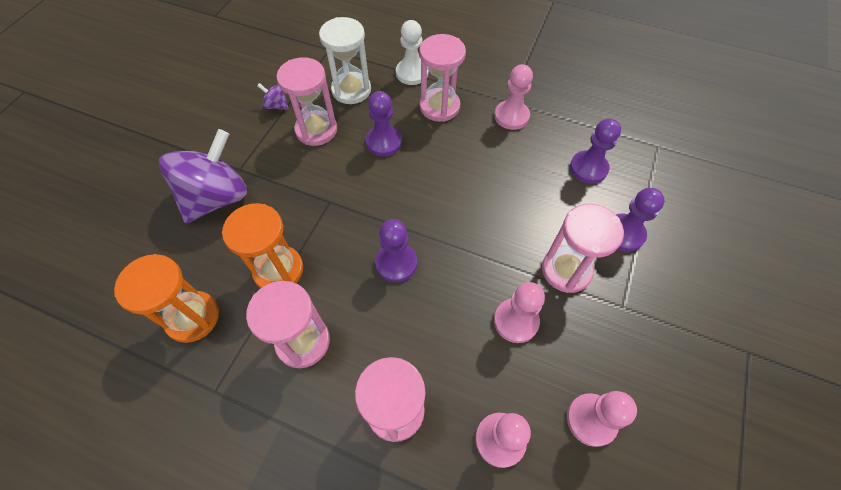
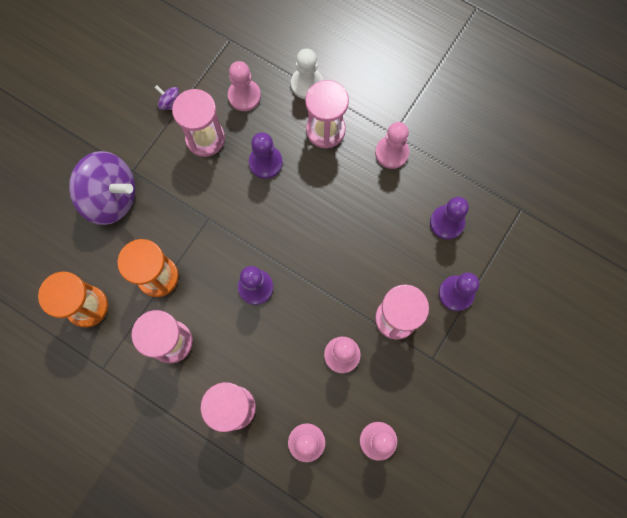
camera: 10 degrees right, 15 degrees up
(217, 197) = (111, 197): purple spinning top -> purple spinning top turned 60 degrees clockwise
(351, 90) = (244, 96): white hourglass -> pink pawn

